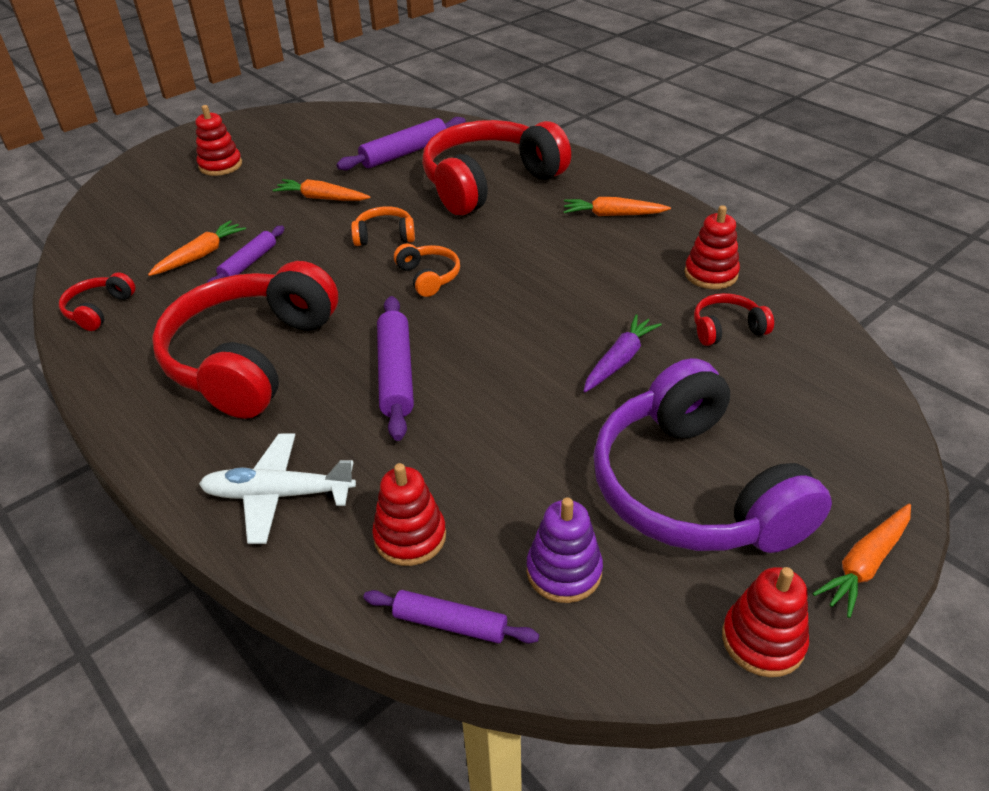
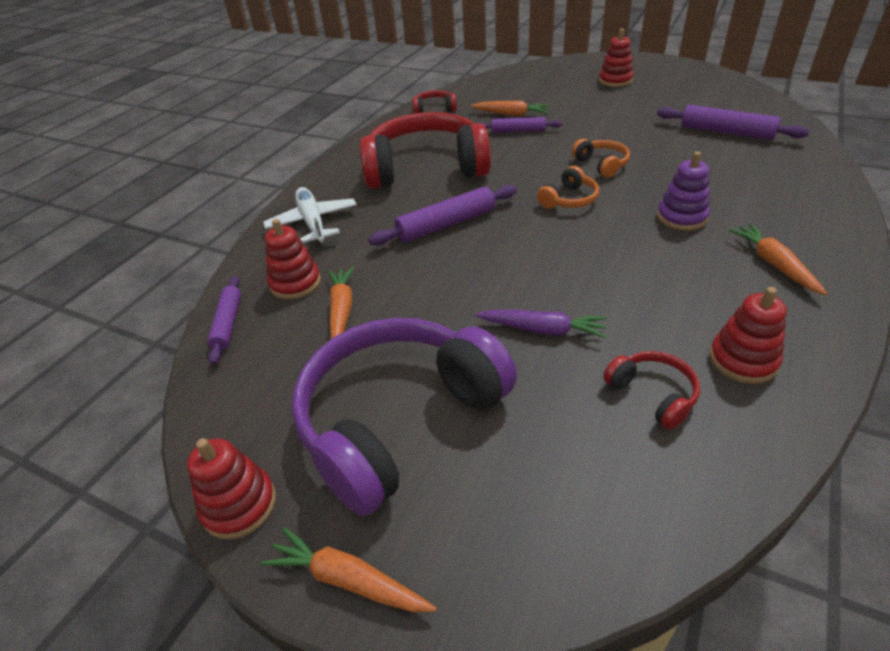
camera: 70 degrees right, 0 degrees up
(322, 198) = (620, 125): orange carrot -> orange carrot (342, 310)
(489, 183) = (736, 182): red headphones -> none
(564, 571) = (284, 364): purple stacking toy -> purple stacking toy (681, 217)

